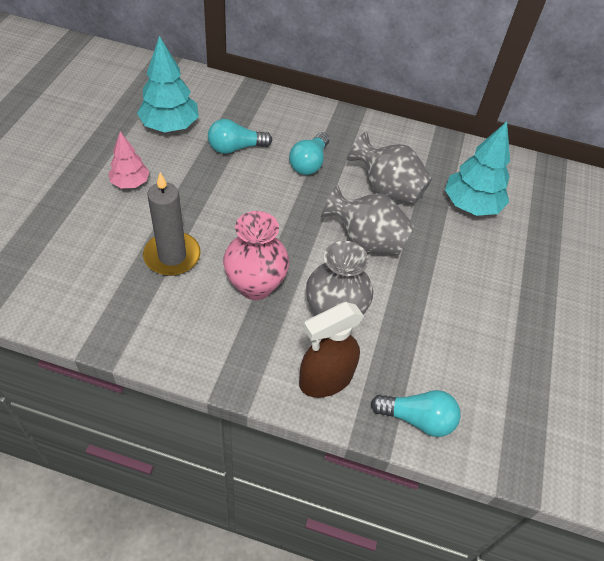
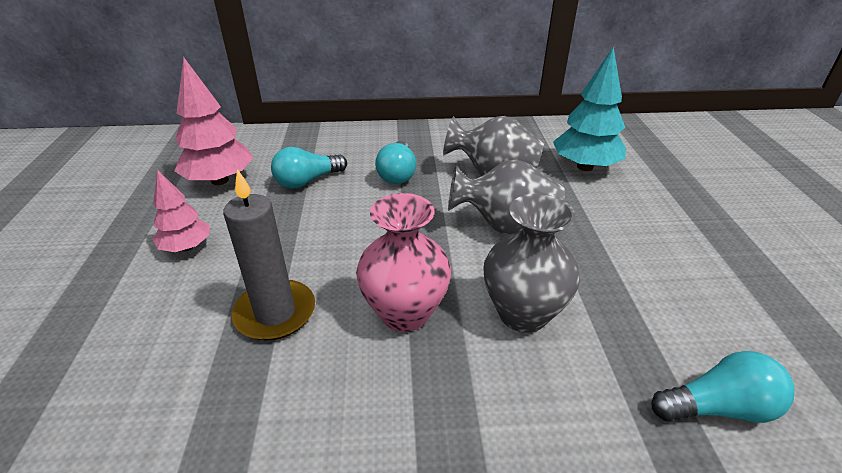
camera: 15 degrees left, 15 degrees down
(170, 126) = (220, 180): turquoise tree -> pink tree
(325, 379) = (567, 401): brown spray bottle -> none

